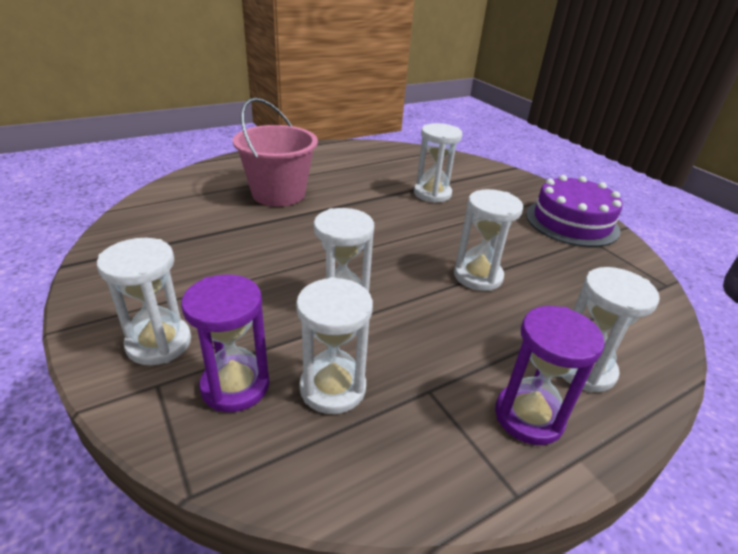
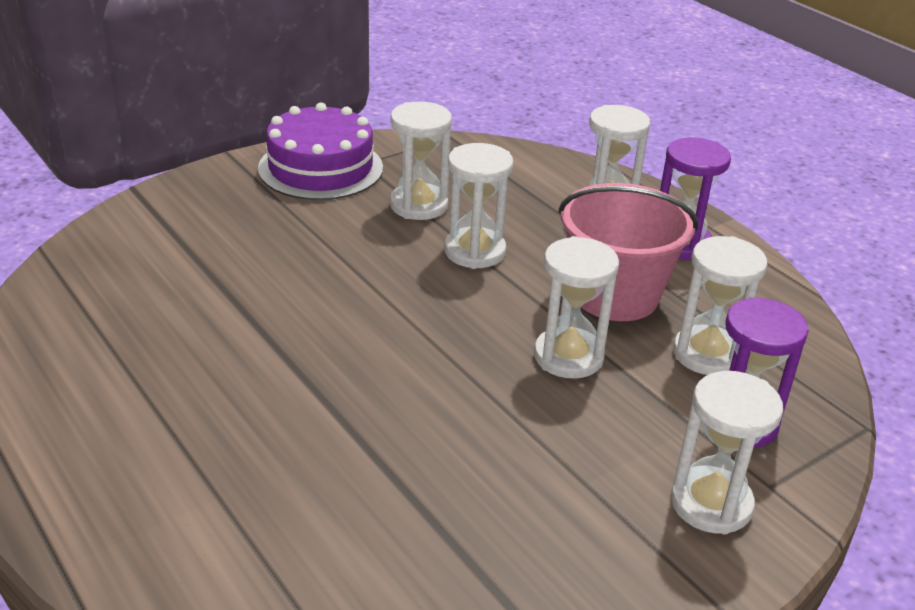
camera: 95 degrees left, 0 degrees up
(278, 194) = (264, 456): pink bucket -> pink bucket (615, 295)
(432, 194) = (245, 276): white hourglass -> white hourglass (419, 205)

